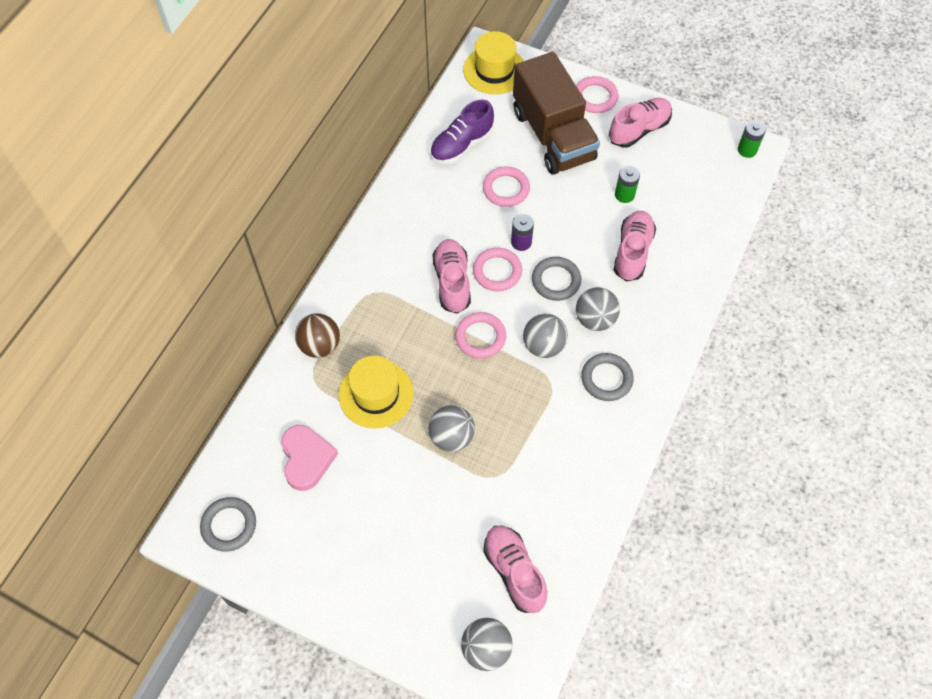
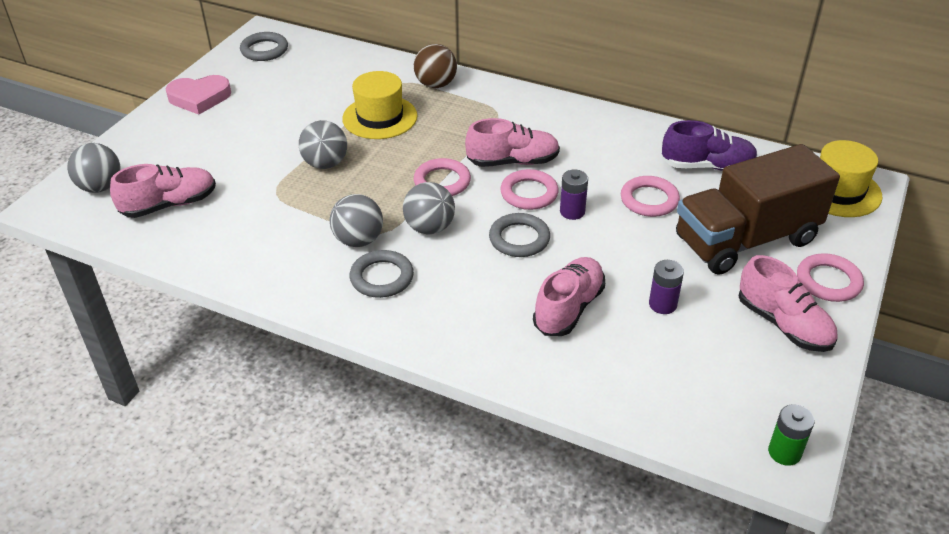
camera: 90 degrees right, 20 degrees down
(306, 458) = (318, 83): pink heart -> pink heart (199, 98)
(461, 145) = (707, 166): purple shoe -> purple shoe turned 135 degrees clockwise
(595, 319) = (465, 270): grey ball -> grey ball (358, 240)
(624, 195) = (662, 304): green battery -> purple battery
(632, 252) = (568, 308): pink shoe -> pink shoe turned 75 degrees counterclockwise

